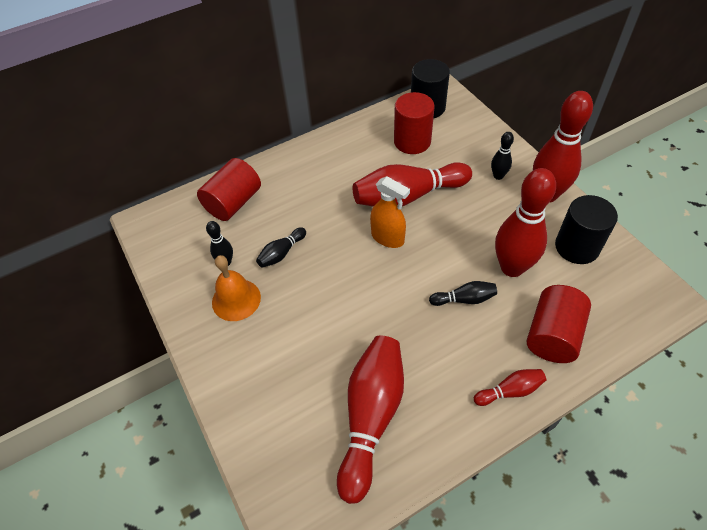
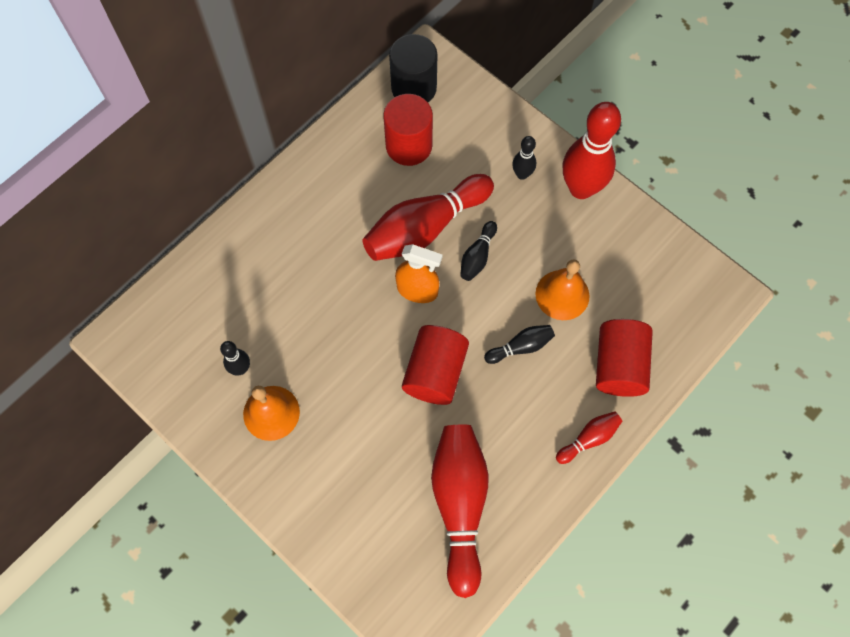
camera: 20 degrees left, 15 degrees up
(233, 202) = (218, 286): red cylinder -> red cylinder (435, 372)
(281, 253) = (302, 341): black bowling pin -> black bowling pin (477, 256)
(512, 267) = (562, 295): red bowling pin -> orange bell
(577, 247) = (625, 251): black cylinder -> none

